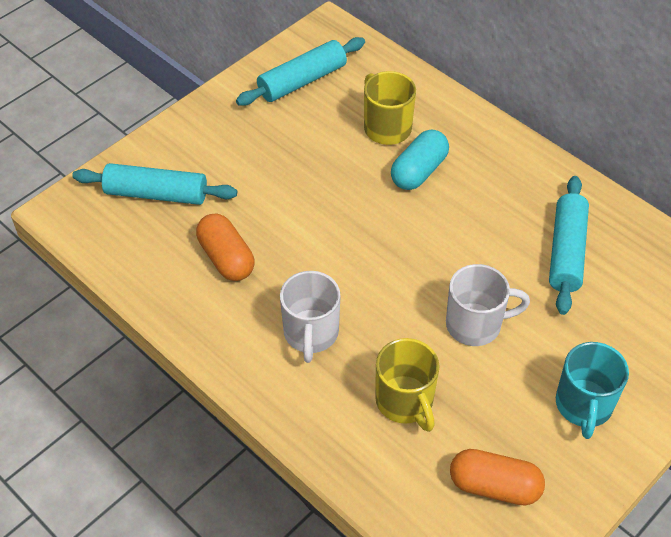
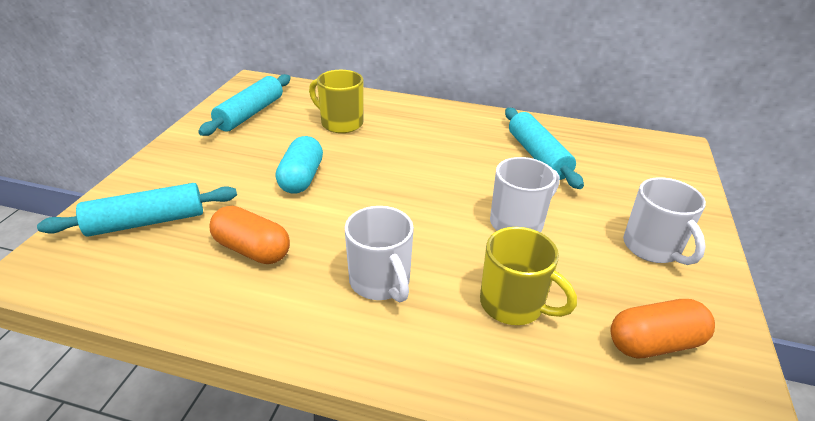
camera: 30 degrees left, 15 degrees down
(419, 171) = (387, 141): turquoise capsule -> turquoise capsule (301, 178)
(583, 406) = (653, 248): turquoise mug -> white mug

